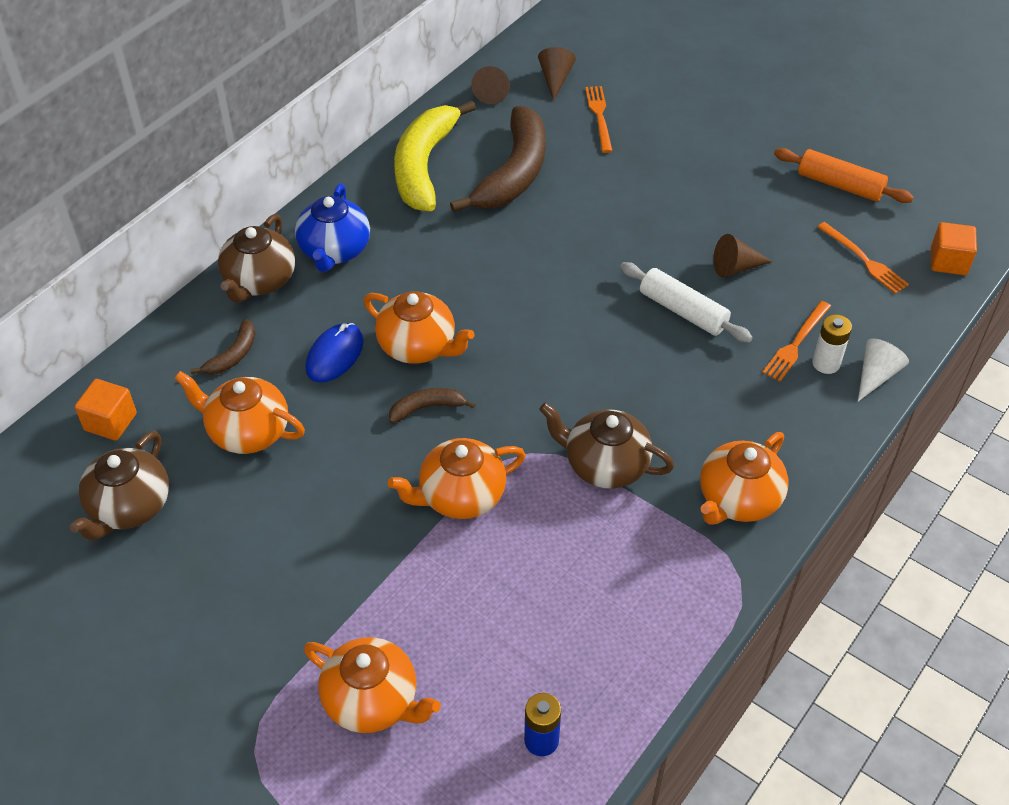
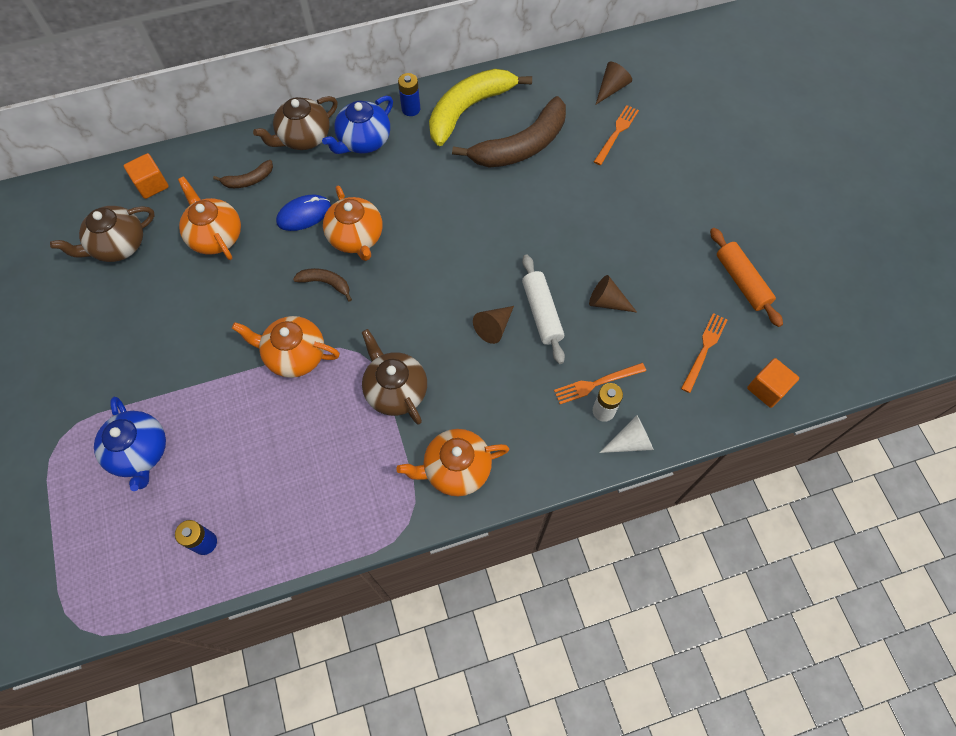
camera: 35 degrees right, 15 degrees up
(359, 195) = (411, 109): none -> blue battery
(372, 701) = (140, 452): orange teapot -> blue teapot
(491, 92) = (560, 75): brown cone -> brown cone (494, 327)
(864, 260) = (704, 350): orange fork -> orange fork turned 150 degrees counterclockwise

